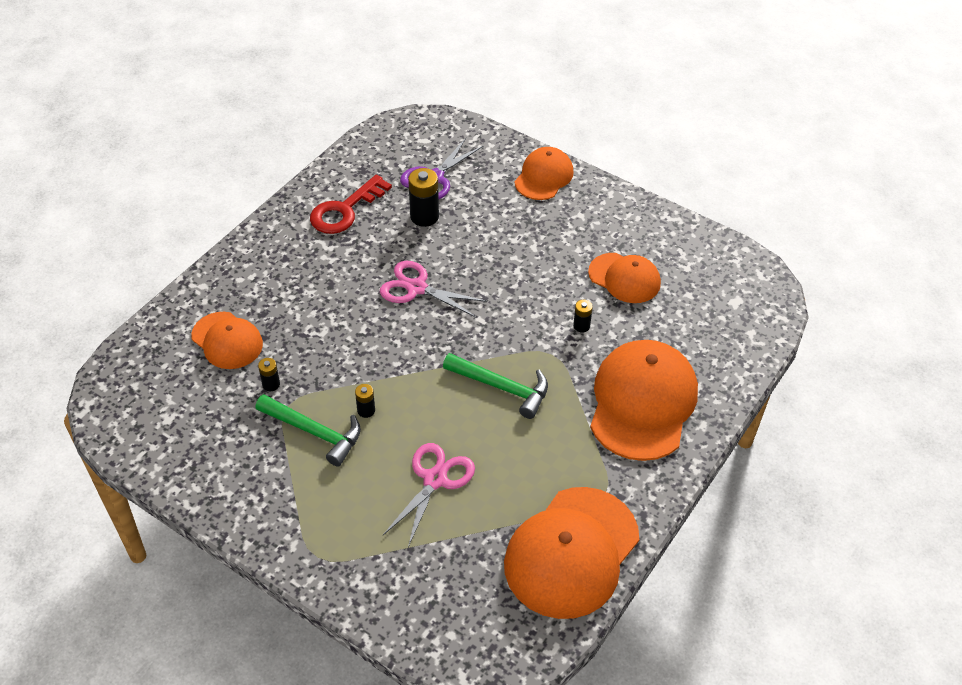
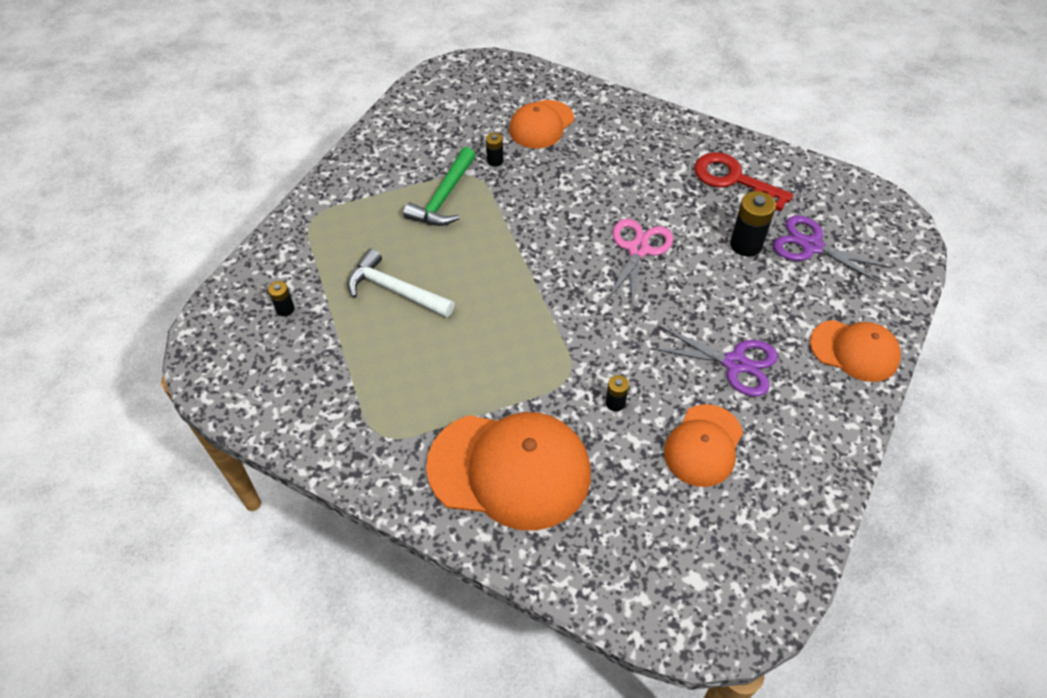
camera: 85 degrees right, 5 degrees up
(366, 410) = (472, 230): black battery -> black battery (285, 309)
(435, 479) = (395, 290): pink scissors -> white hammer
(502, 387) = (514, 334): green hammer -> none
(549, 246) = (735, 363): none -> purple scissors
(571, 552) = (311, 408): orange cap -> none

